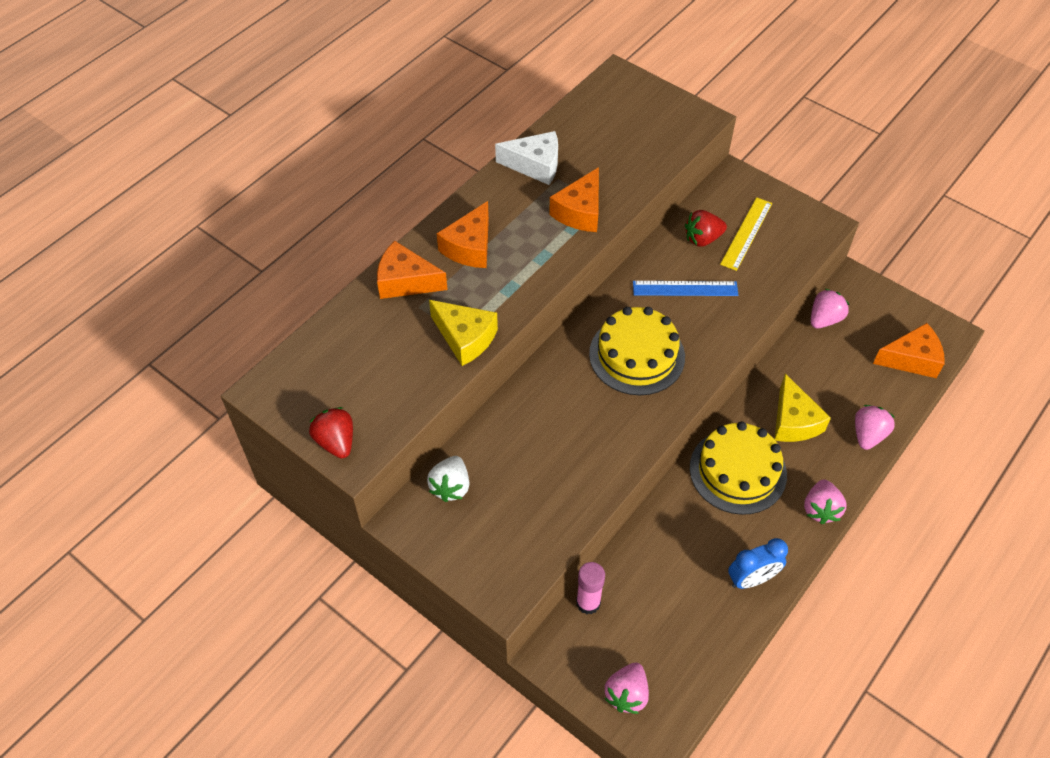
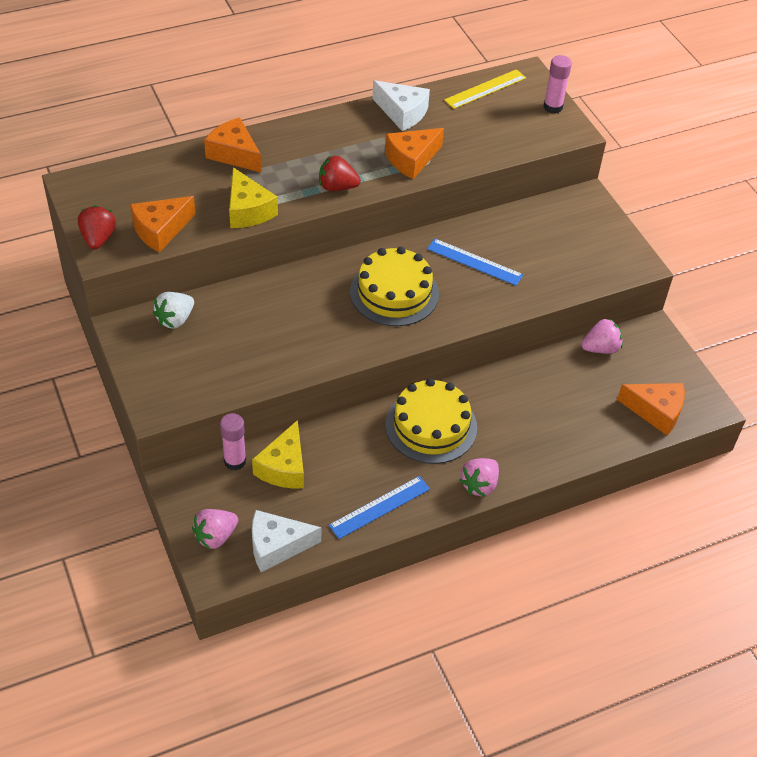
camera: 25 degrees right, 5 degrees down
(470, 247) = (303, 150): orange cheese -> orange cheese (160, 230)
(666, 101) = (553, 107): none -> pink glue stick
(690, 672) = (277, 546): none -> white cheese
(702, 239) = (520, 232): red strawberry -> red strawberry (337, 187)
(746, 233) = (562, 243): yellow ruler -> yellow ruler (485, 89)
(751, 579) = (379, 507): blue clock -> blue ruler
(793, 421) = (509, 411): yellow cheese -> yellow cheese (284, 467)
(868, 435) = (567, 450): pink strawberry -> none

